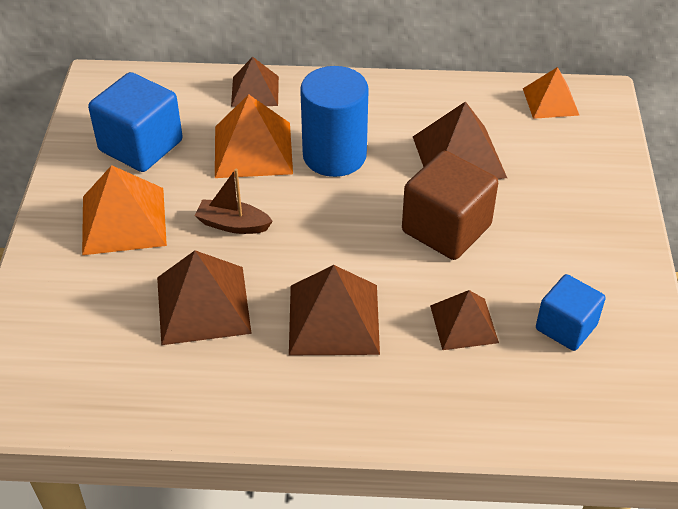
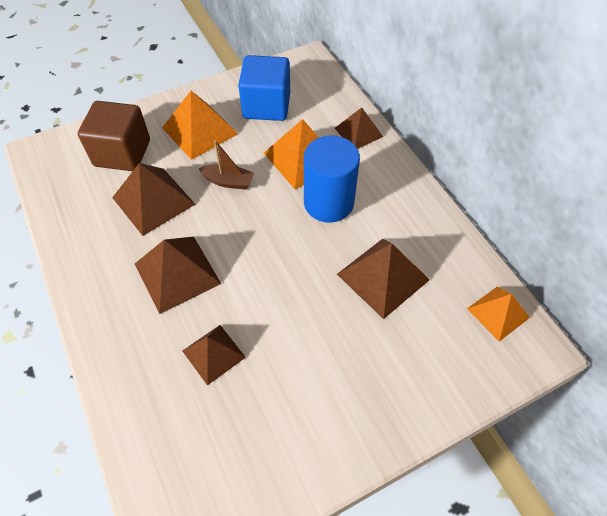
camera: 60 degrees right, 10 degrees up
(233, 224) = (228, 181): brown boat -> brown boat turned 120 degrees clockwise
(446, 229) = (301, 302): brown cube -> brown cube (122, 153)
(566, 327) = (247, 427): blue cube -> none

